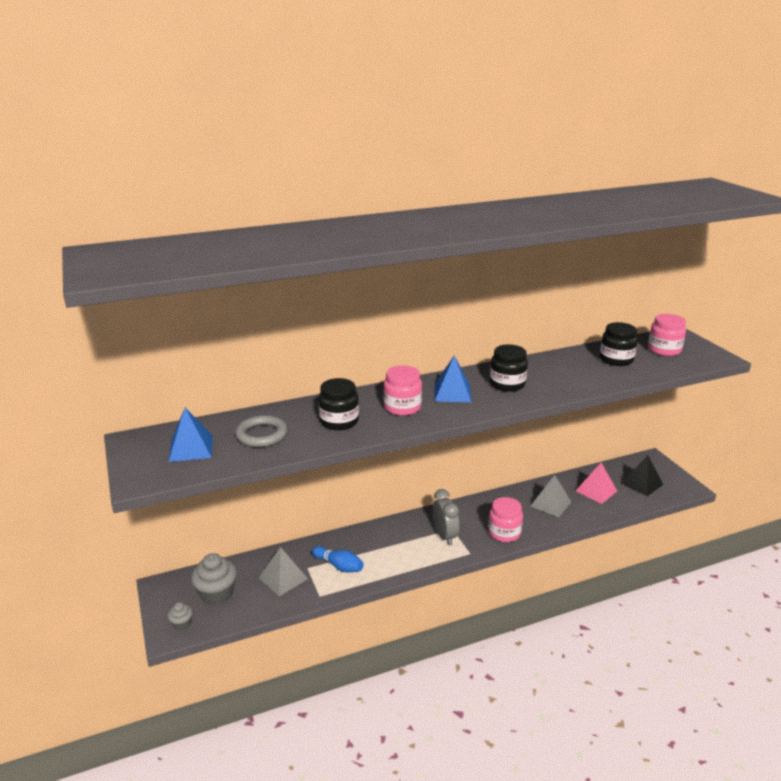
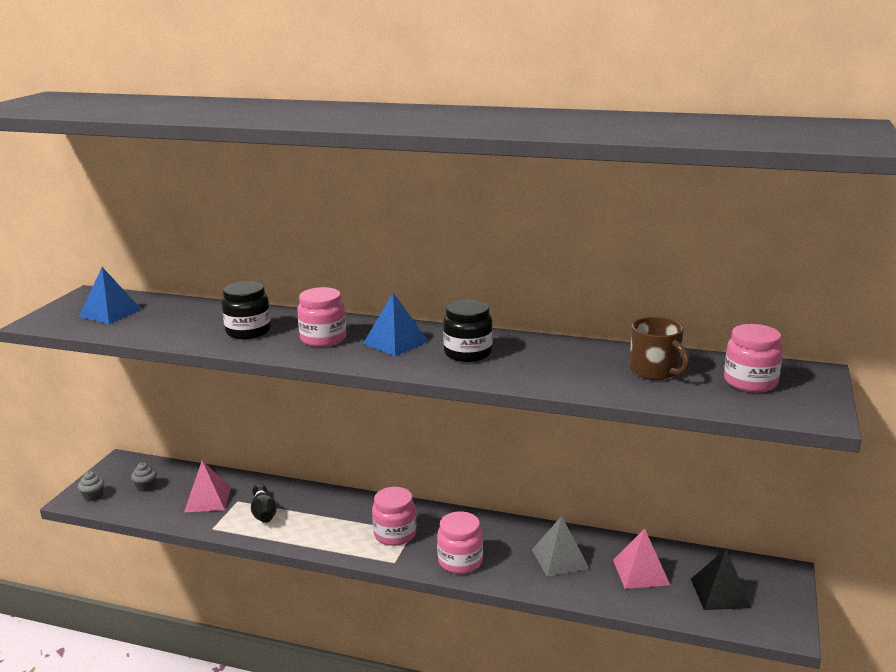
camera: 40 degrees right, 5 degrees down
(217, 594) = (146, 487): grey cupcake -> grey cupcake, size x0.52
(262, 435) = (173, 321): grey ring -> none
(283, 578) = (208, 499): grey pyramid -> pink pyramid
(339, 566) = (263, 512): blue bowling pin -> black bowling pin
(444, 536) = (395, 534): grey clock -> pink jar
(616, 359) = (655, 371): black jar -> brown mug

